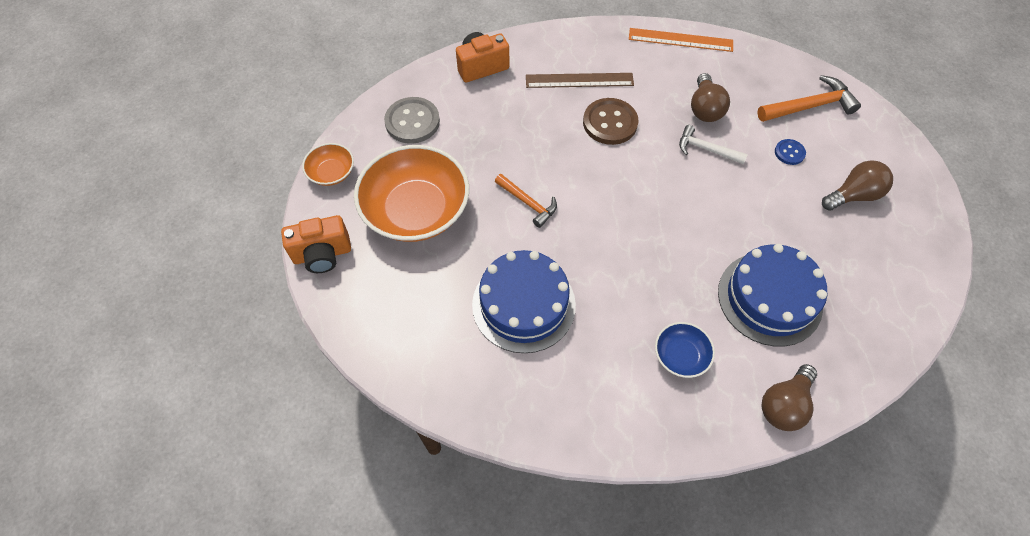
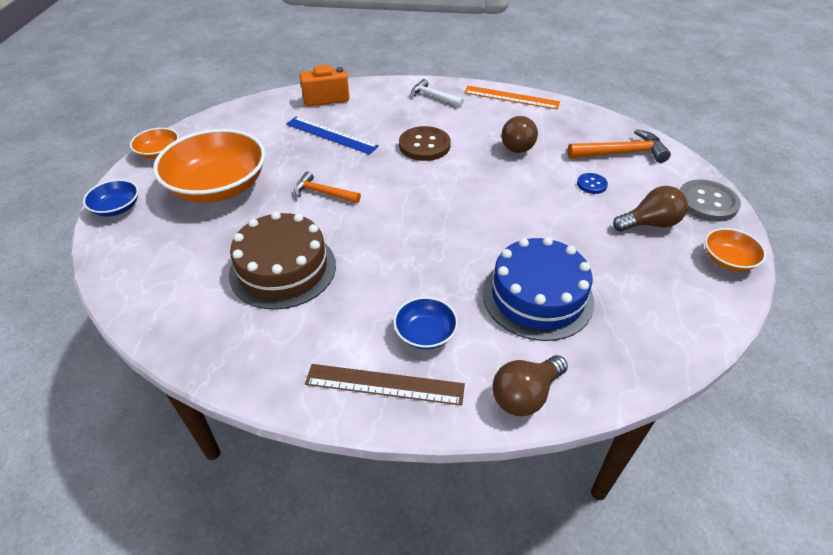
camera: 10 degrees right, 15 degrees down
(322, 254) = (117, 208): orange camera -> blue bowl
(412, 122) = (247, 127): grey button -> grey button (707, 202)
(507, 121) = (331, 135): none -> blue ruler
(523, 304) = (283, 269): blue cake -> brown cake
(528, 203) = (323, 193): orange hammer -> orange hammer turned 150 degrees clockwise
(579, 80) = (408, 115): brown ruler -> brown ruler (384, 384)
(706, 149) = (509, 173): white hammer -> white hammer (434, 97)
(930, 228) = (728, 260): none -> orange bowl

